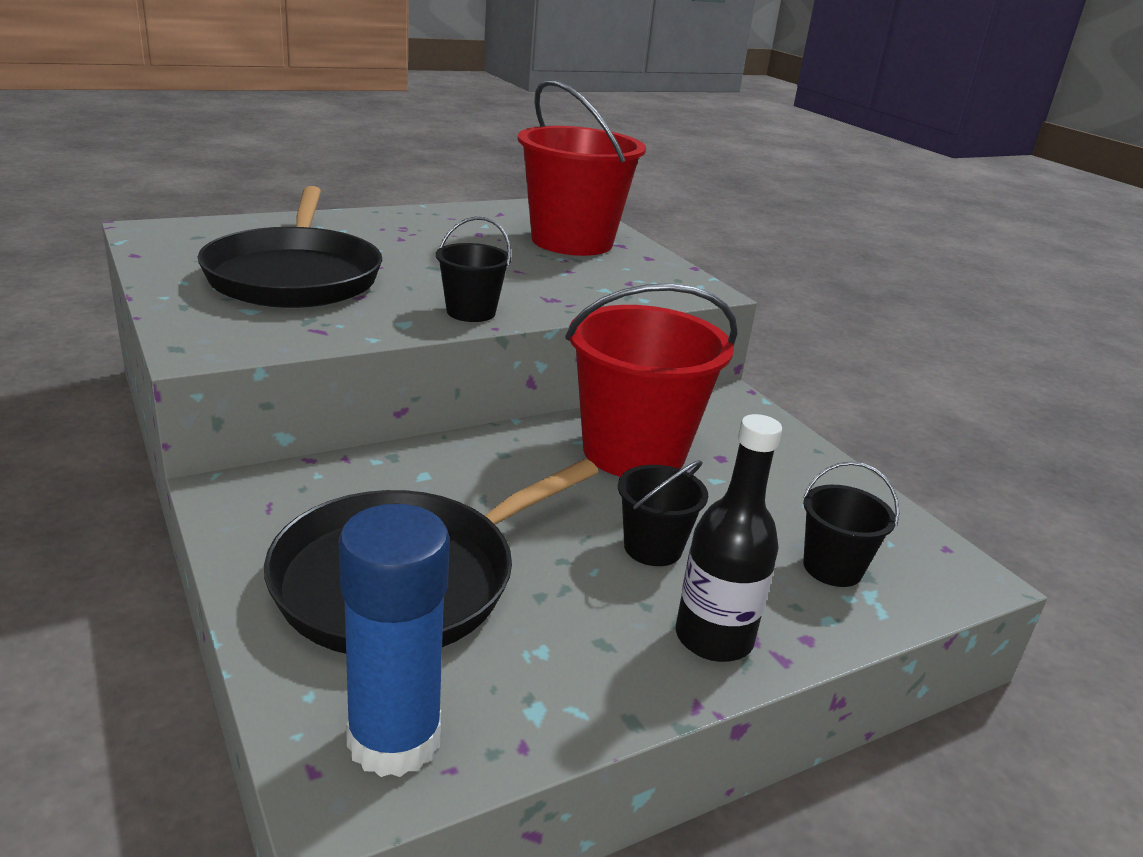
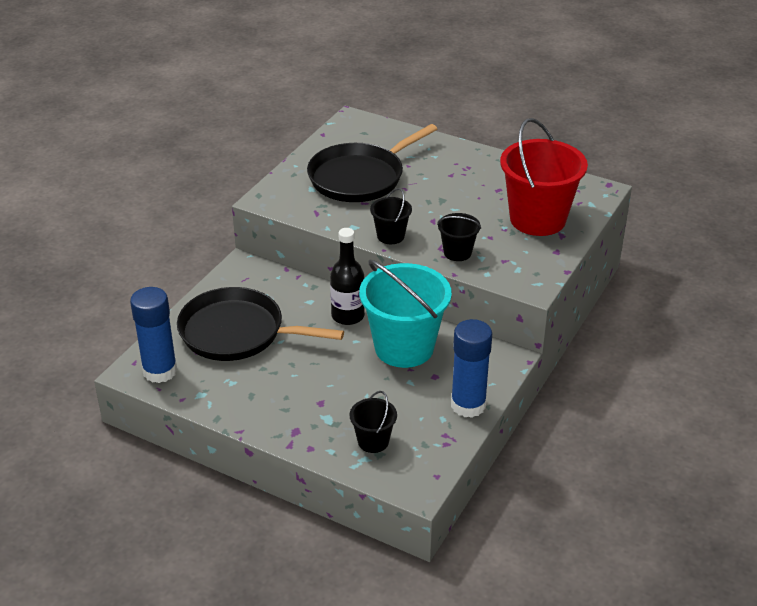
camera: 60 degrees right, 10 degrees up
(634, 451) = (404, 347): red bucket -> turquoise bucket
(653, 548) = (328, 384): black bucket -> black bucket (457, 252)
(713, 638) = (283, 422): black bottle -> black bottle (348, 316)
(805, 461) = (468, 405): none -> blue glue stick

